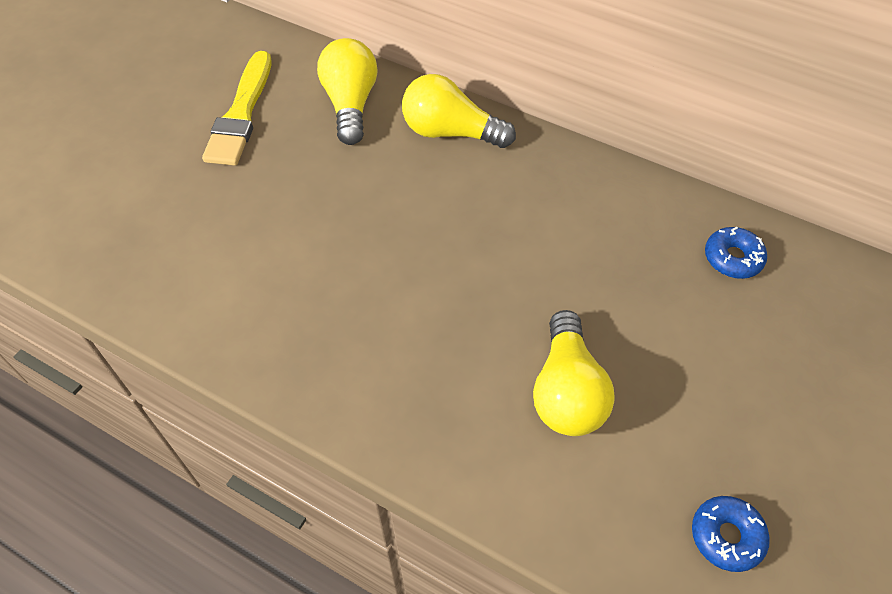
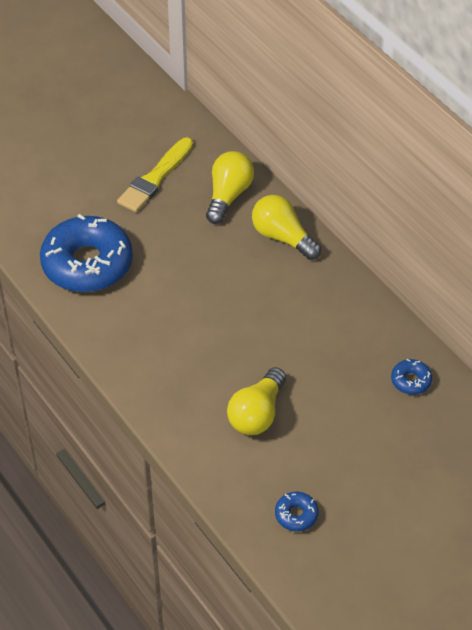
camera: 25 degrees right, 5 degrees down
(198, 260) = (87, 264): none -> blue donut

